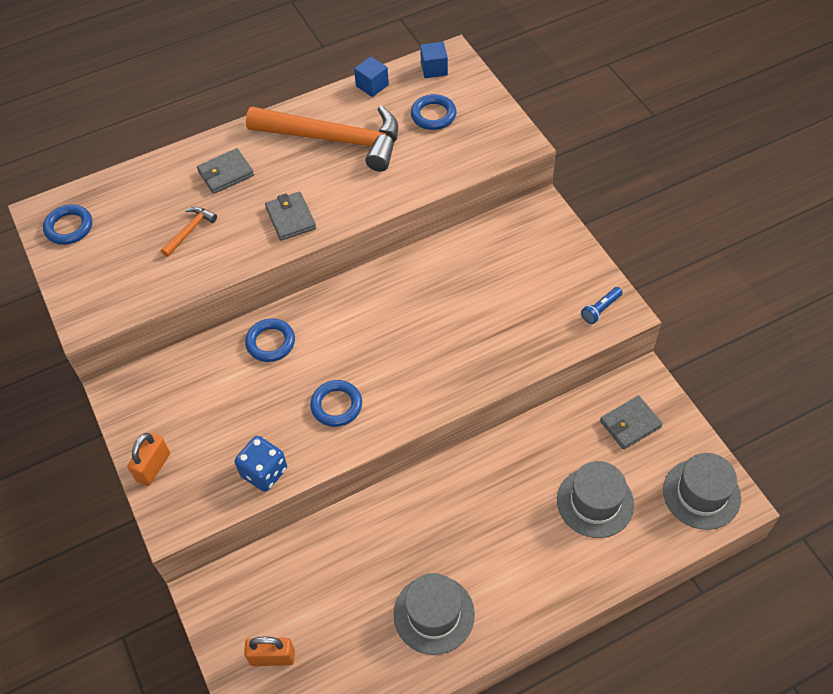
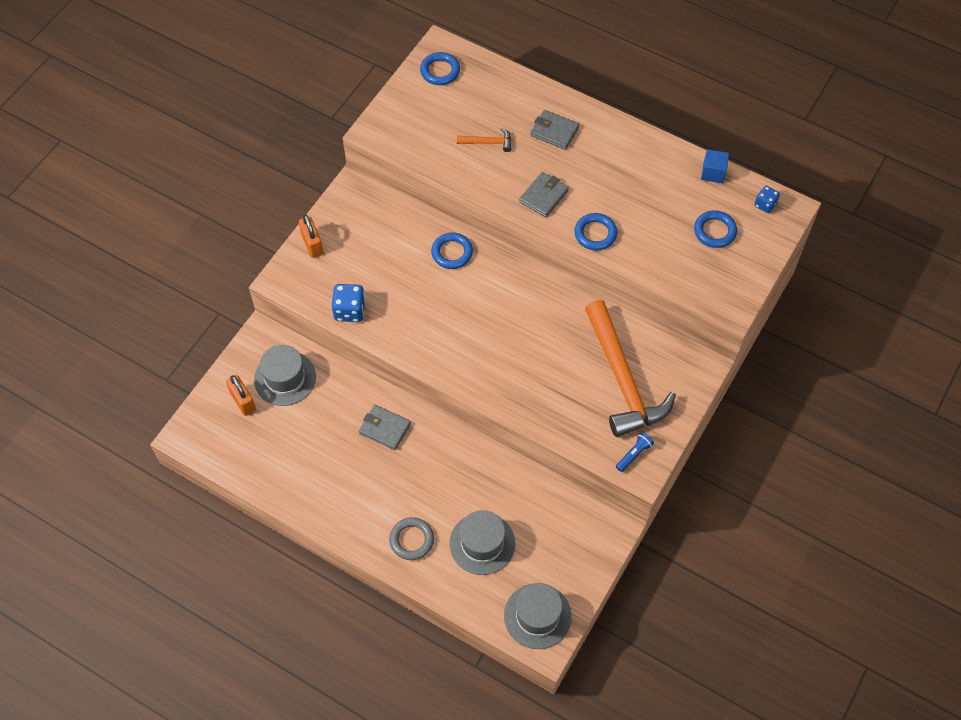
camera: 55 degrees right, 5 degrees up
(153, 467) = (312, 244): orange padlock -> orange padlock turned 75 degrees clockwise
(334, 140) = (638, 180): orange hammer -> orange hammer (622, 379)
(336, 405) = (429, 324): blue ring -> blue ring (595, 234)
(434, 69) = (765, 204): blue cube -> blue dice
(434, 614) = (330, 481): grey hat -> grey hat (285, 378)
(552, 567) = (411, 540): none -> grey ring
(601, 309) = (634, 454): blue flashlight -> blue flashlight turned 120 degrees clockwise
(630, 424) = (566, 536): grey wallet -> grey wallet (384, 428)

